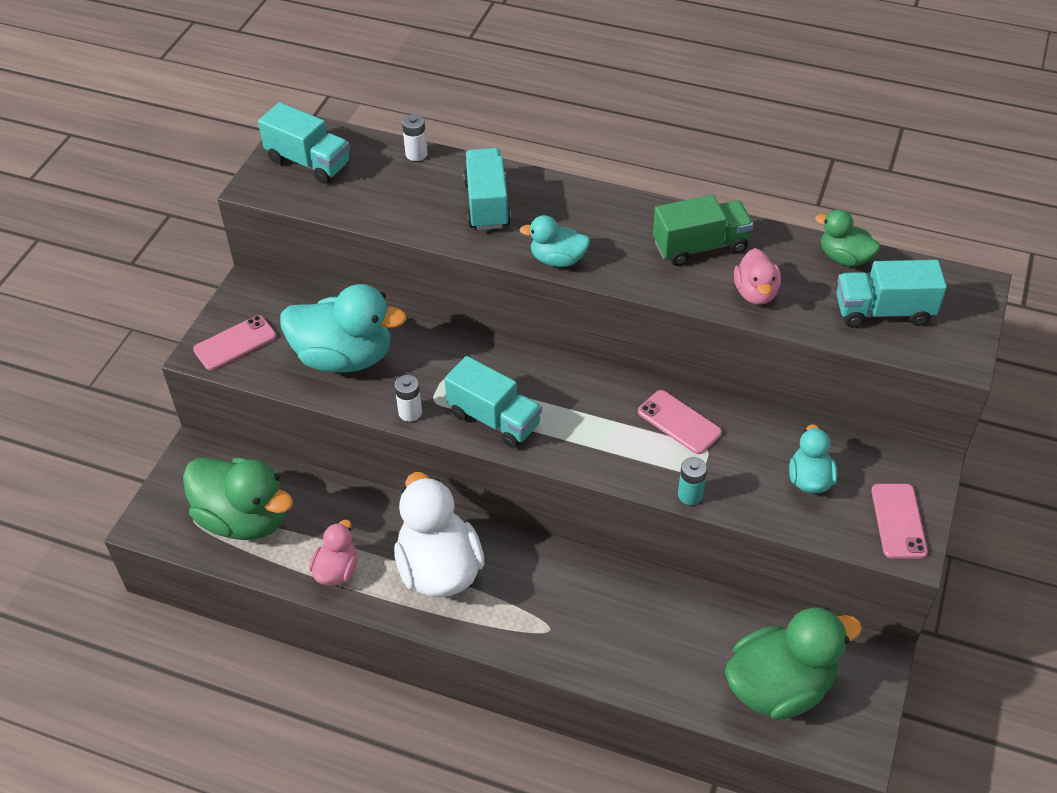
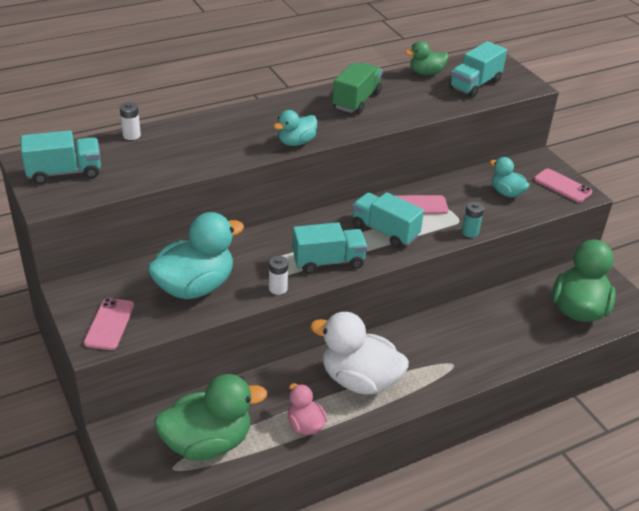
camera: 50 degrees left, 10 degrees down
(487, 204) = (215, 138): turquoise truck -> turquoise truck (385, 231)
(755, 293) = (412, 106): pink duck -> none

